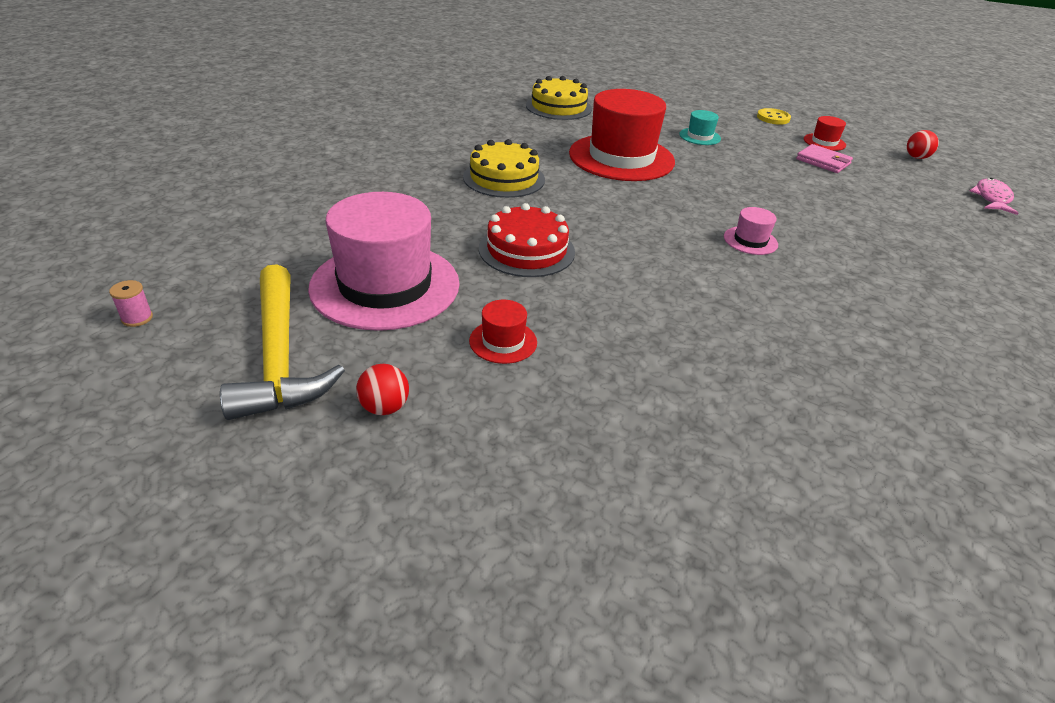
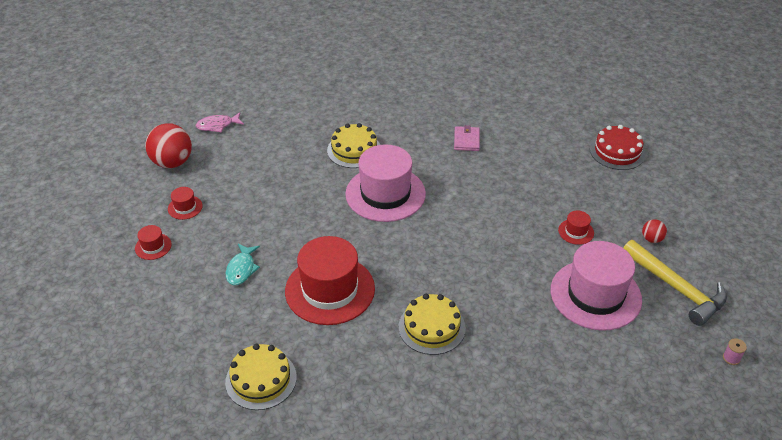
camera: 125 degrees left, 5 degrees up
(279, 357) = (677, 288): yellow hammer -> yellow hammer turned 105 degrees clockwise
(526, 250) = (500, 266): red cake -> red cake (617, 152)
(700, 136) = (241, 269): turquoise hat -> turquoise fish
(750, 241) = (385, 194): pink hat -> pink hat, size x2.37
(773, 118) = (153, 246): yellow button -> red hat
(823, 161) = (227, 198): pink wallet -> pink wallet (466, 140)
(874, 259) = (354, 150): none -> yellow cake
(916, 157) = (172, 162): red ball -> red ball, size x2.07

